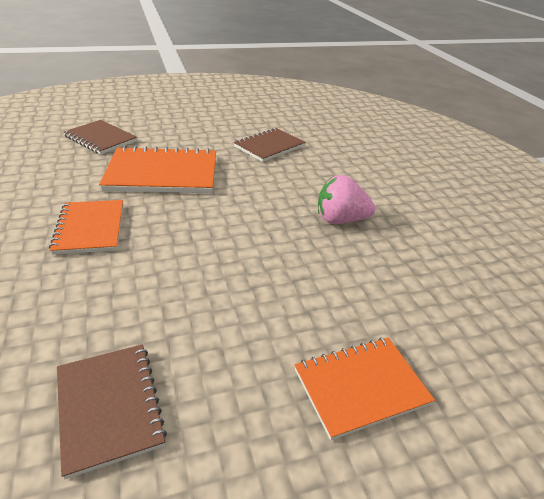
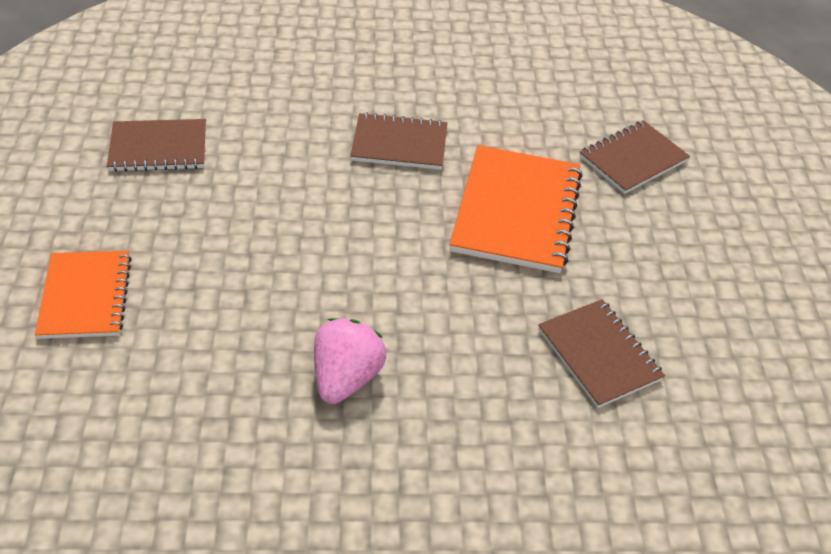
camera: 105 degrees right, 10 degrees up
(90, 228) = (399, 144): orange notebook -> brown notebook

